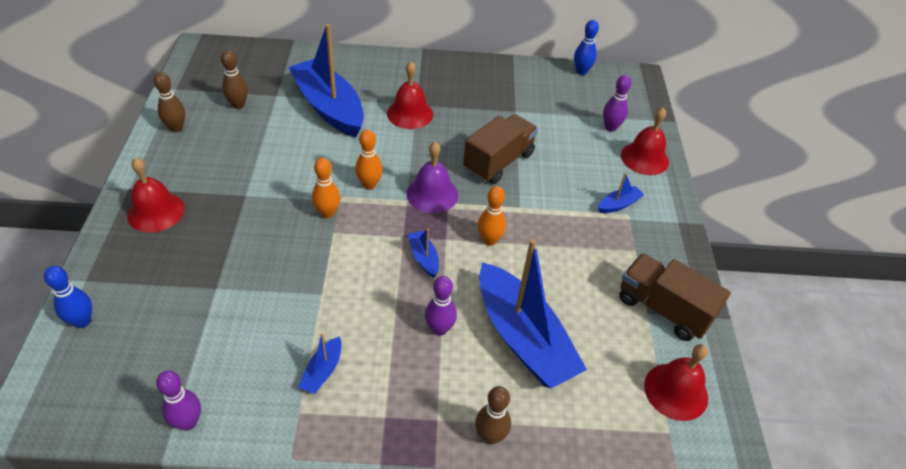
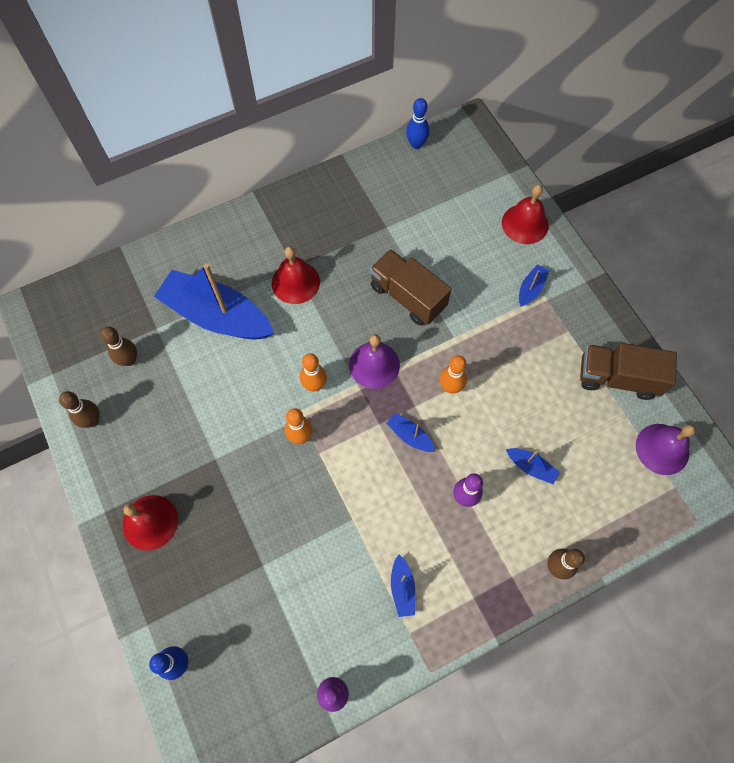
camera: 25 degrees left, 20 degrees up
(498, 162) = (407, 296): brown truck -> brown truck turned 60 degrees counterclockwise
(523, 338) = (531, 467): blue boat -> blue boat, size x0.41
(610, 127) = (478, 202): purple bowling pin -> none
(676, 391) = (662, 449): red bell -> purple bell

